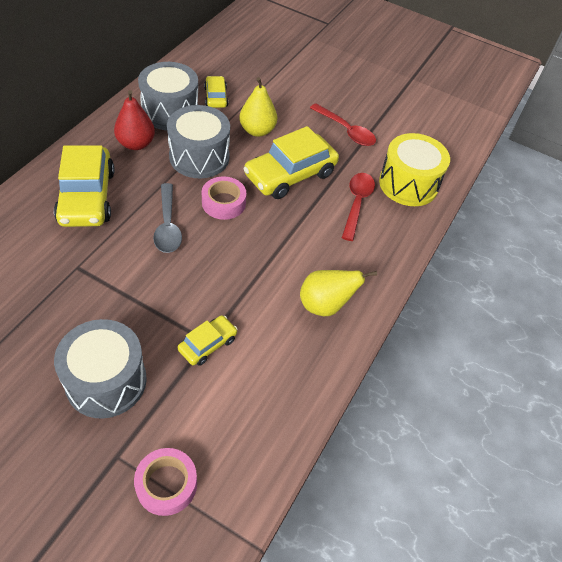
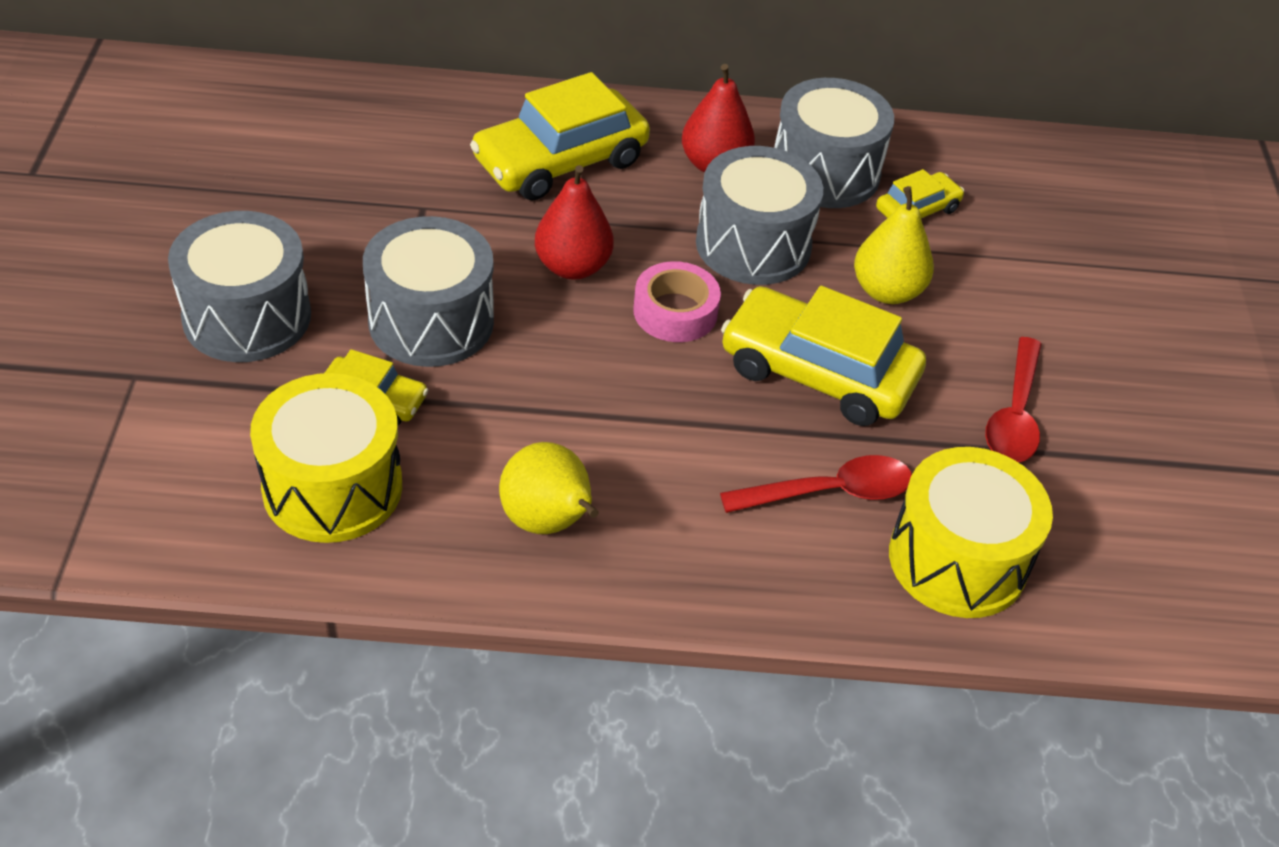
camera: 65 degrees right, 5 degrees down
(166, 484) = (114, 445): pink tape -> none
(167, 298) = (431, 321): none -> grey drum
(168, 226) = (572, 267): grey spoon -> red pear
(257, 385) = (332, 487): none -> yellow drum

